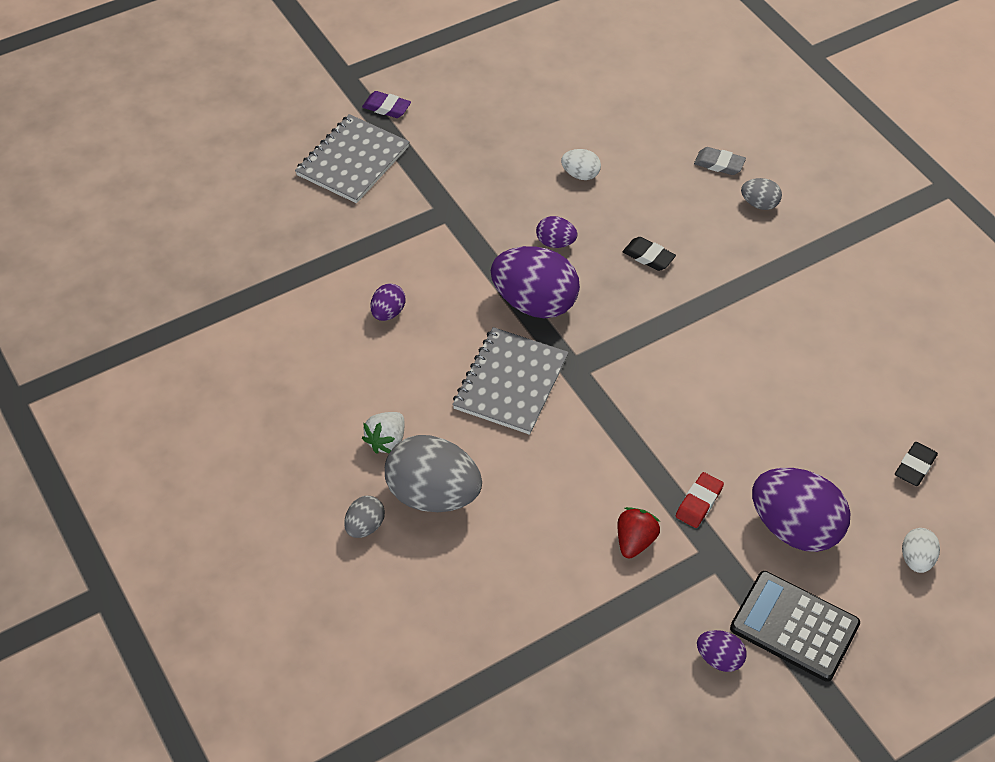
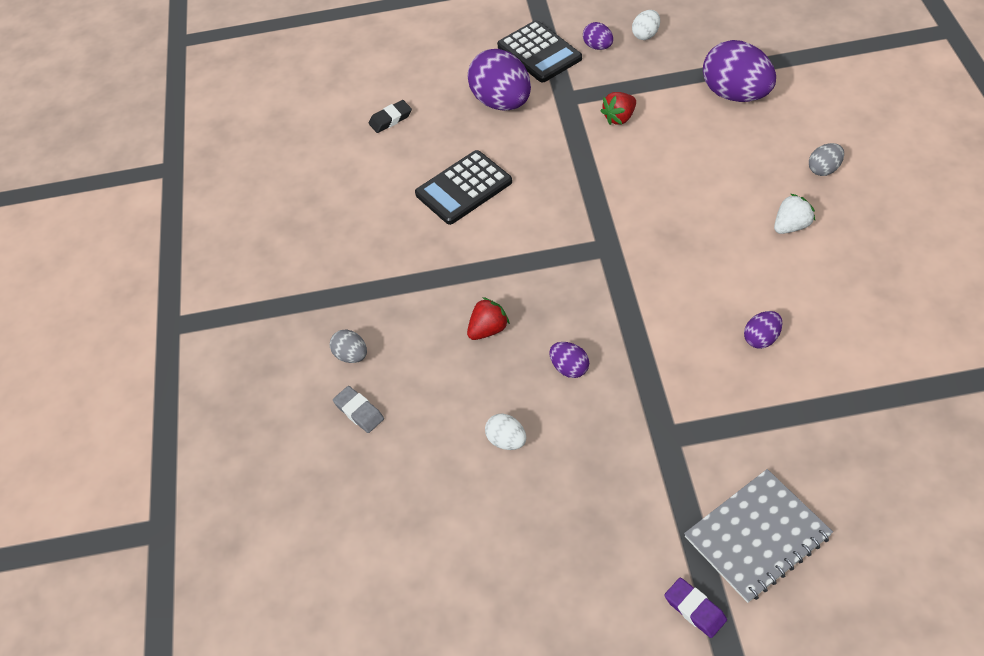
camera: 150 degrees left, 0 degrees up
(433, 494) = (762, 179): grey egg -> none
(511, 383) = (667, 247): grey notebook -> none
(534, 303) = (617, 312): purple egg -> purple egg (736, 94)
(648, 257) = (488, 330): black eraser -> red strawberry
(699, 502) = (560, 130): red eraser -> none
(765, 396) = (463, 188): none -> black calculator
(916, 559) = (434, 69): white egg -> white egg (646, 35)

